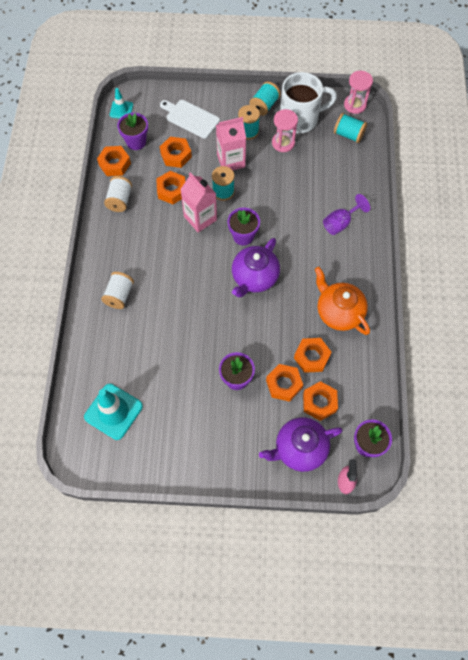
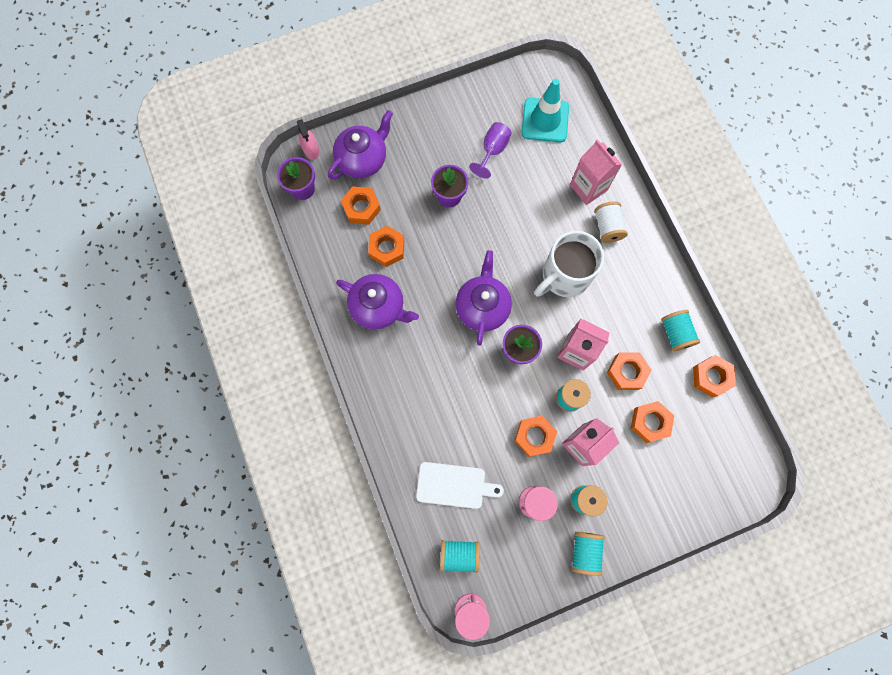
camera: 155 degrees right, 10 degrees up
(114, 334) = (588, 187): none -> pink carton
(120, 200) = (675, 333): white spool -> turquoise spool
(121, 110) = (753, 458): turquoise traffic cone -> none
(136, 142) = (706, 419): purple flower pot -> none
(190, 118) = (664, 486): white cutting board -> white cutting board (454, 485)
(284, 384) = (402, 210): orange nut -> orange nut (534, 436)
(300, 119) = (530, 551): white mug -> white mug (564, 276)
(338, 312) = (379, 307): orange teapot -> purple teapot
(340, 223) = (418, 417): purple goblet -> purple goblet (492, 151)

